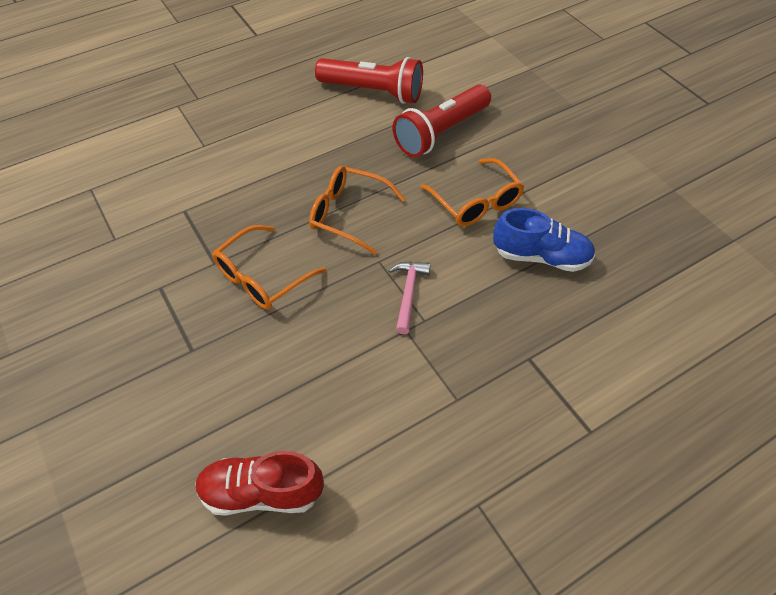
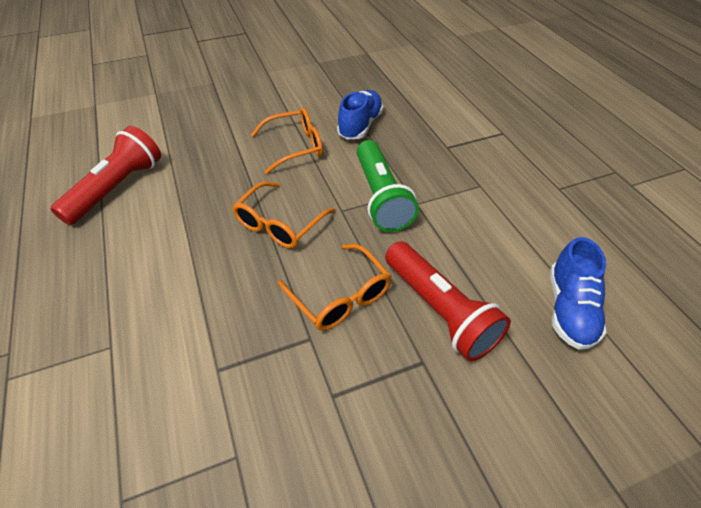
camera: 80 degrees left, 5 degrees down
(261, 492) = (569, 309): red shoe -> blue shoe
(408, 293) = (380, 197): pink hammer -> green flashlight
(441, 132) = (203, 152): red flashlight -> red flashlight (439, 310)

